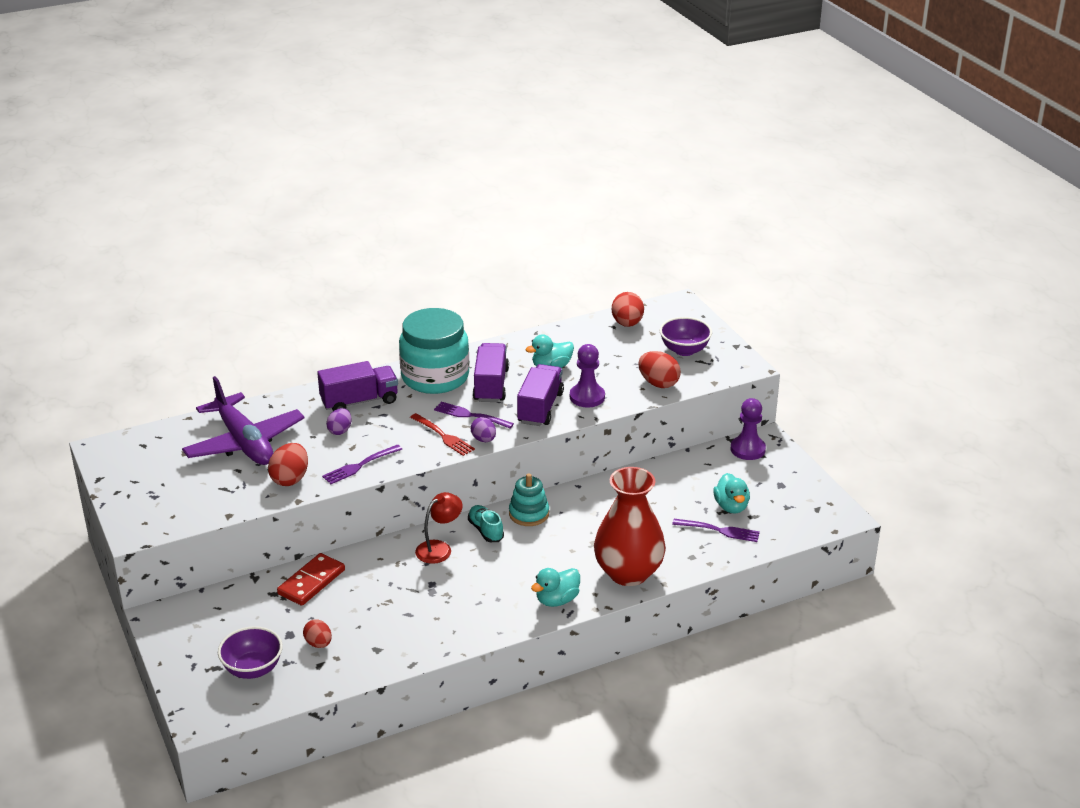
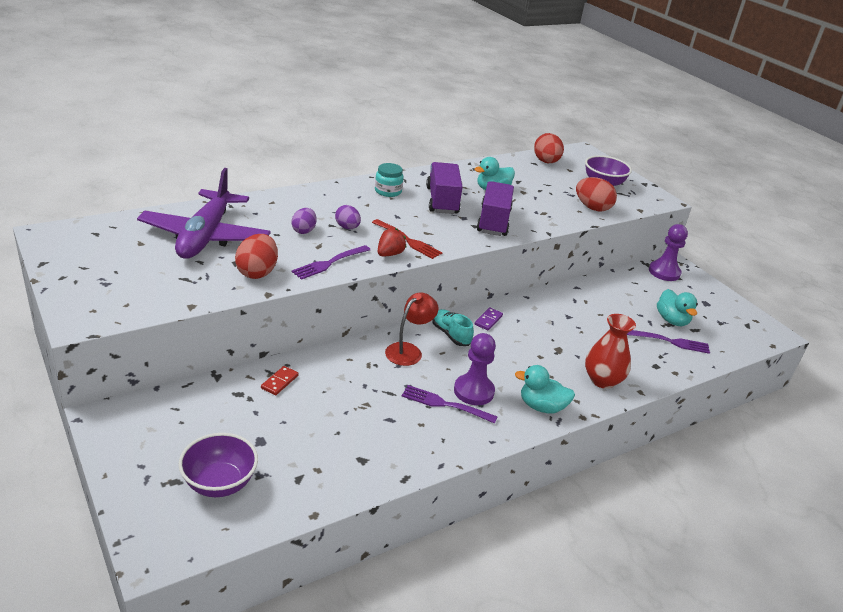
camera: 10 degrees left, 0 degrees up
(244, 442) = (205, 236): purple plane -> purple plane turned 45 degrees clockwise
(311, 582) = (279, 382): red domino -> red domino, size x0.53
(318, 643) = (295, 452): red egg -> none
(359, 401) = (319, 207): purple truck -> none
(421, 453) = (389, 254): none -> red strawberry
(435, 377) = (388, 191): turquoise jar -> turquoise jar, size x0.43
(471, 415) = (430, 224): purple fork -> purple fork (445, 404)
(483, 439) = (448, 245): purple egg -> purple egg (347, 227)
(529, 514) = (488, 320): turquoise stacking toy -> purple domino
(557, 600) = (541, 407): turquoise duck -> turquoise duck turned 60 degrees clockwise
(587, 397) = (533, 215): purple pawn -> purple pawn (473, 391)
(628, 573) = (602, 380): red vase -> red vase, size x0.62

